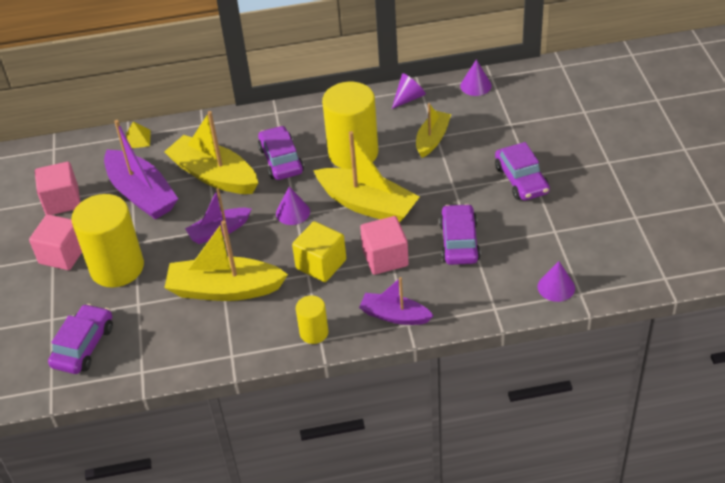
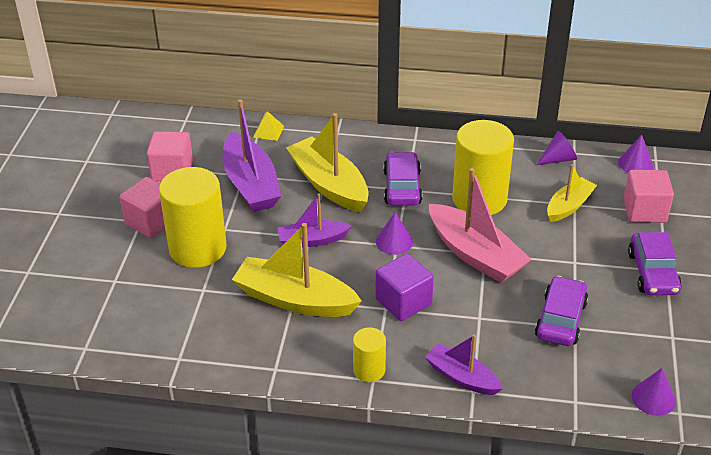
camera: 15 degrees right, 5 degrees down
(83, 346) = (133, 316): purple car -> none
(321, 264) = (403, 302): yellow cube -> purple cube
(367, 204) = (475, 254): yellow boat -> pink boat
(385, 258) = (474, 314): pink cube -> pink cube (644, 210)

